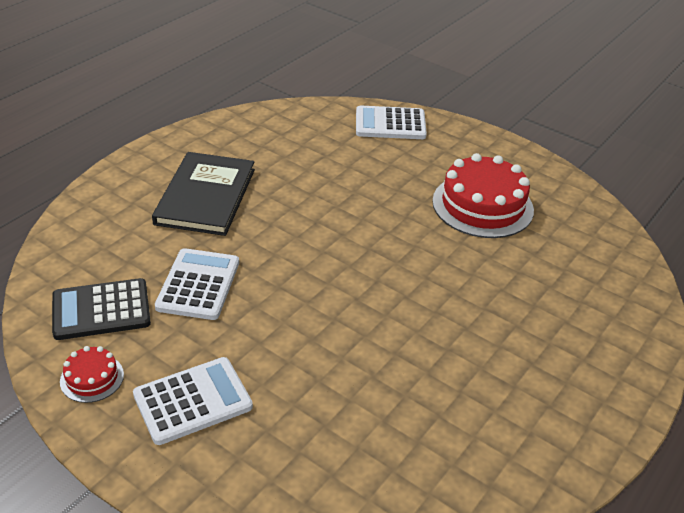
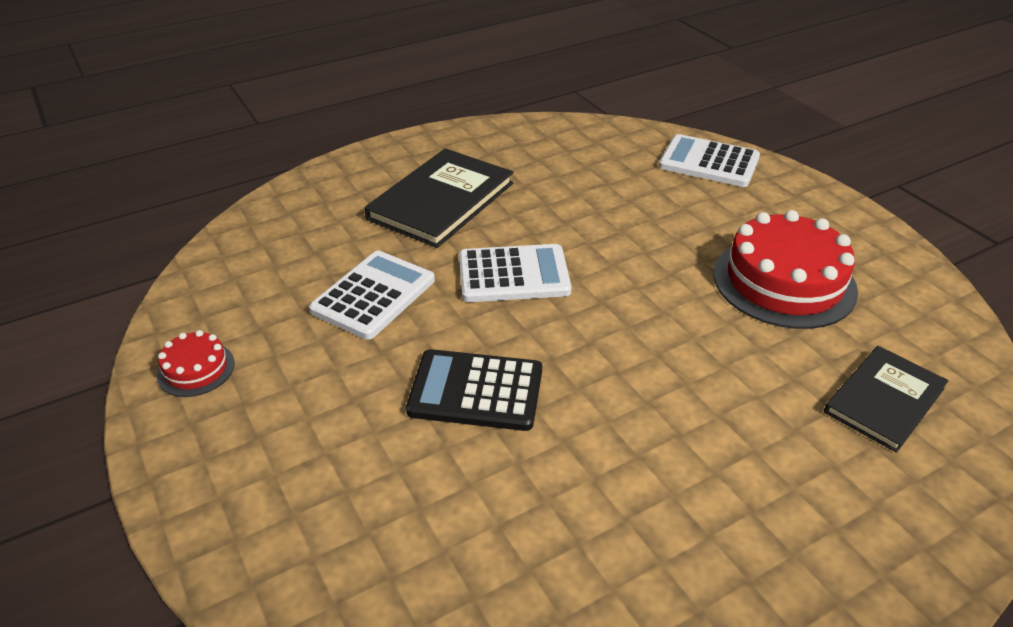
camera: 25 degrees right, 0 degrees up
(101, 310) = (254, 297): black calculator -> black calculator (476, 391)
(193, 401) = (284, 428): white calculator -> white calculator (513, 275)
(577, 271) = (884, 400): none -> black book

